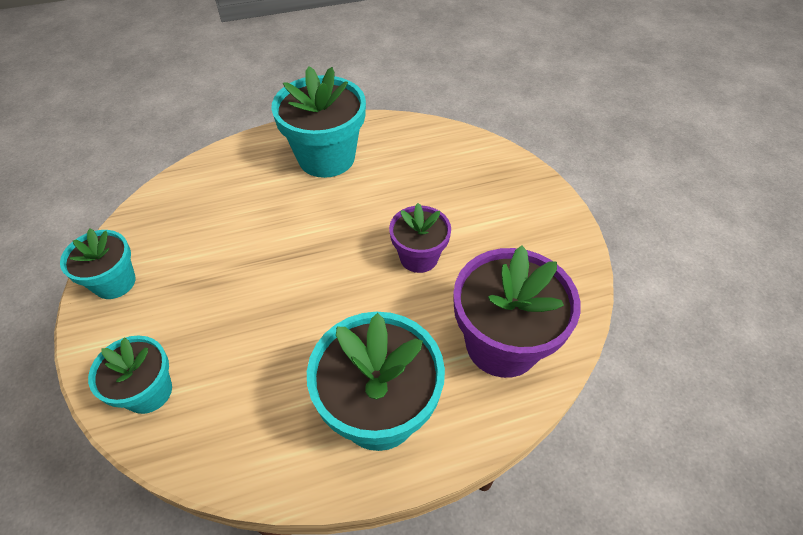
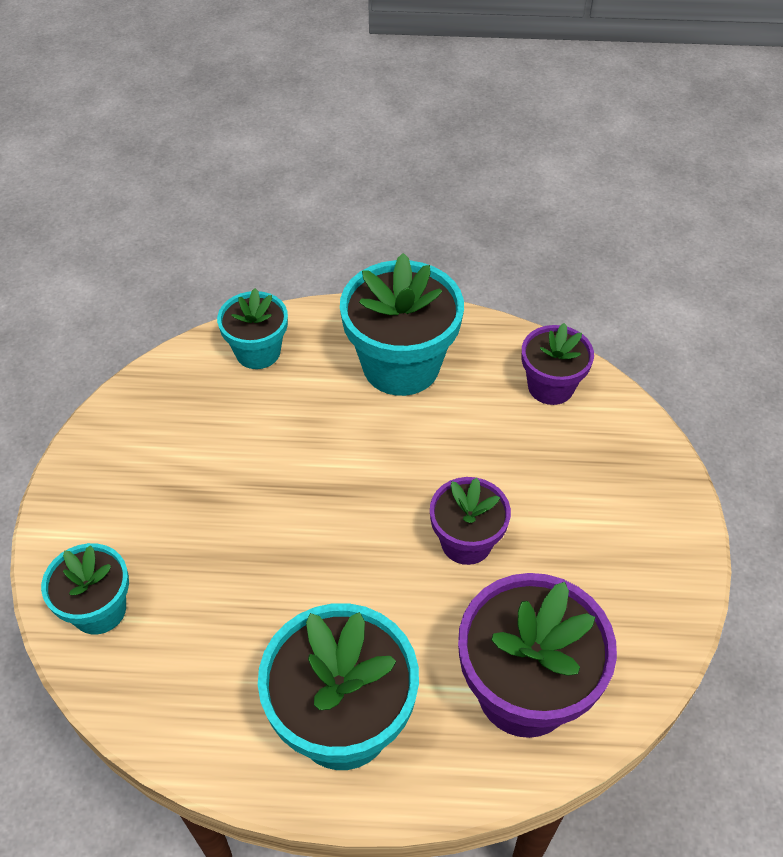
camera: 20 degrees right, 0 degrees up
(115, 282) = (99, 463): turquoise flower pot -> turquoise flower pot (258, 352)
(434, 145) = (550, 386): none -> purple flower pot

